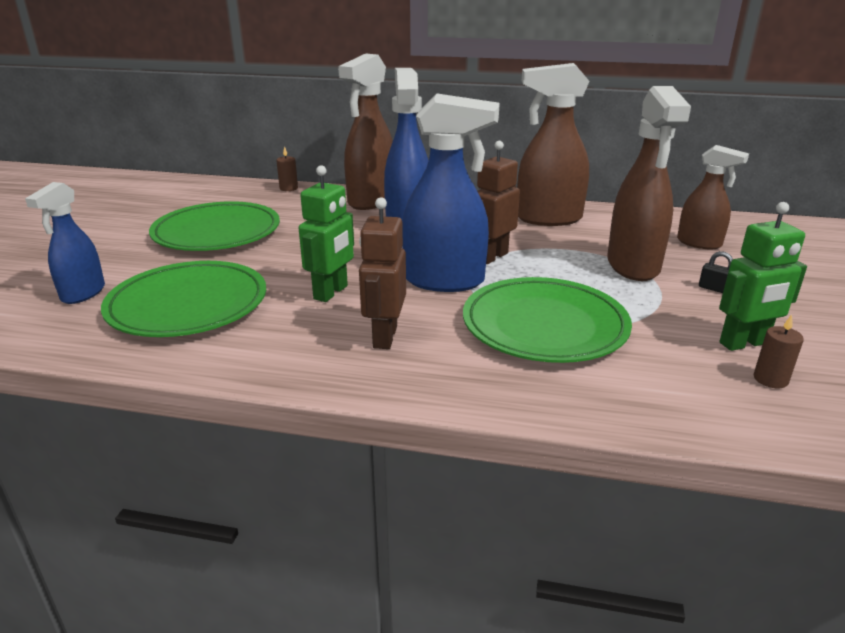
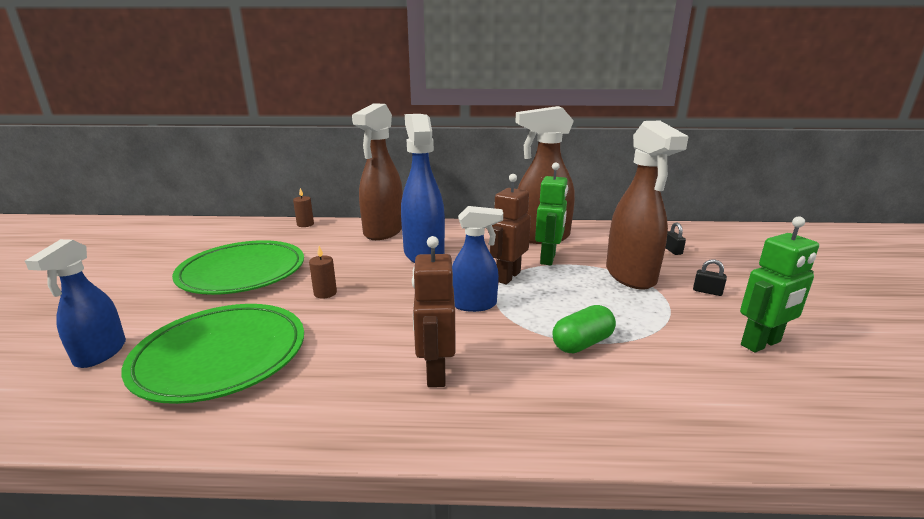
camera: 10 degrees left, 5 degrees down
(331, 292) = (369, 327): green robot -> green robot (548, 259)
(445, 281) = (474, 304): blue spray bottle -> blue spray bottle, size x0.61
(544, 326) = (582, 343): green plate -> green capsule
(699, 243) = (672, 250): brown spray bottle -> black padlock
(770, 379) = (805, 379): brown candle -> brown candle (325, 293)

